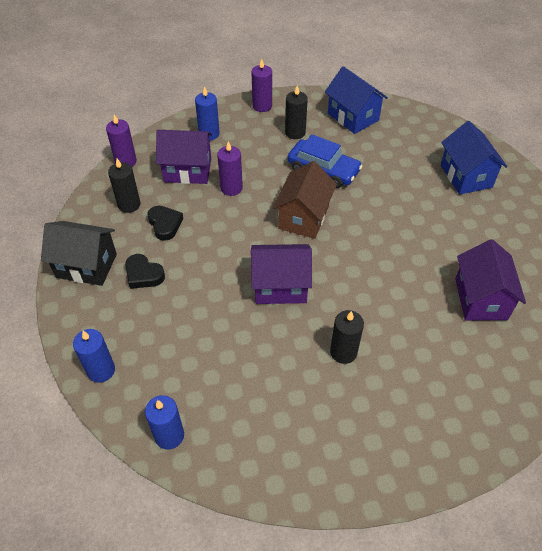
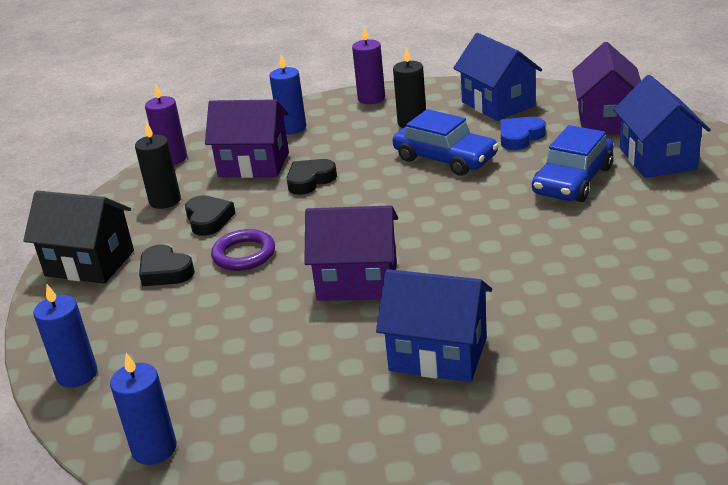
camera: 10 degrees right, 20 degrees down
(197, 259) = (244, 254): none -> purple ring
(231, 188) = (310, 180): purple candle -> black heart
(303, 217) = (407, 207): brown house -> none
(343, 352) = (438, 354): black candle -> blue house
(372, 151) = (520, 137): none -> blue heart
(412, 195) = (573, 180): none -> blue car
(480, 299) = (664, 292): purple house -> purple house (606, 120)

